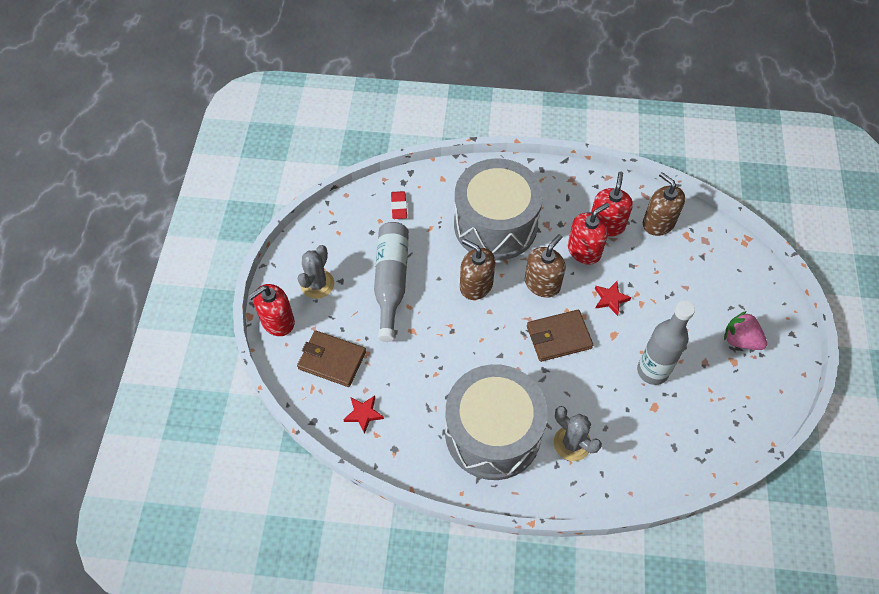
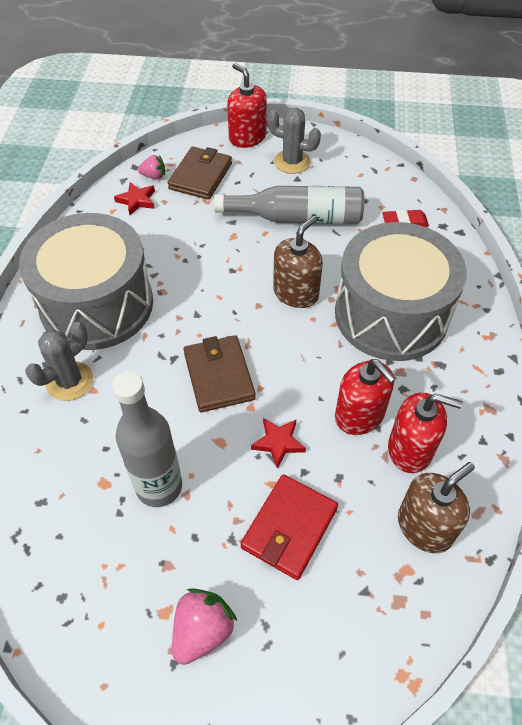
camera: 90 degrees right, 5 degrees down
(329, 402) = (153, 176): none -> pink strawberry
(542, 284) = (301, 362): brown soap dispenser -> none
(670, 294) = (289, 528): none -> red wallet

